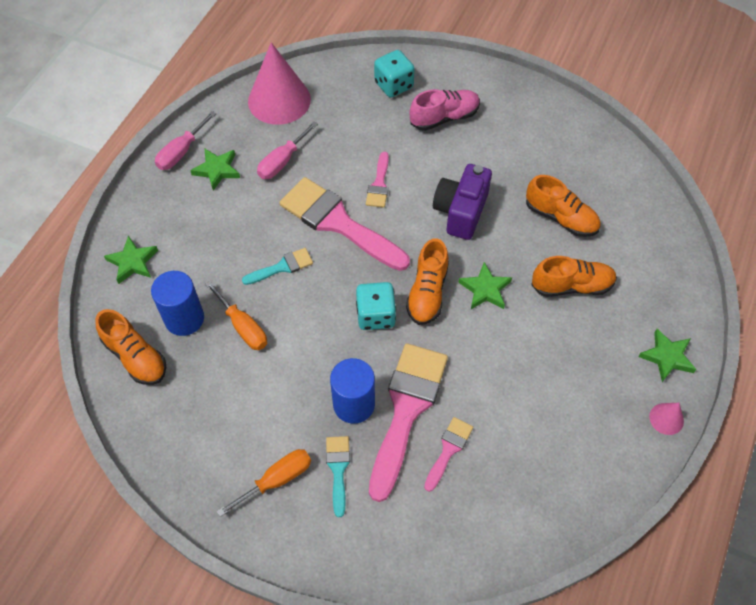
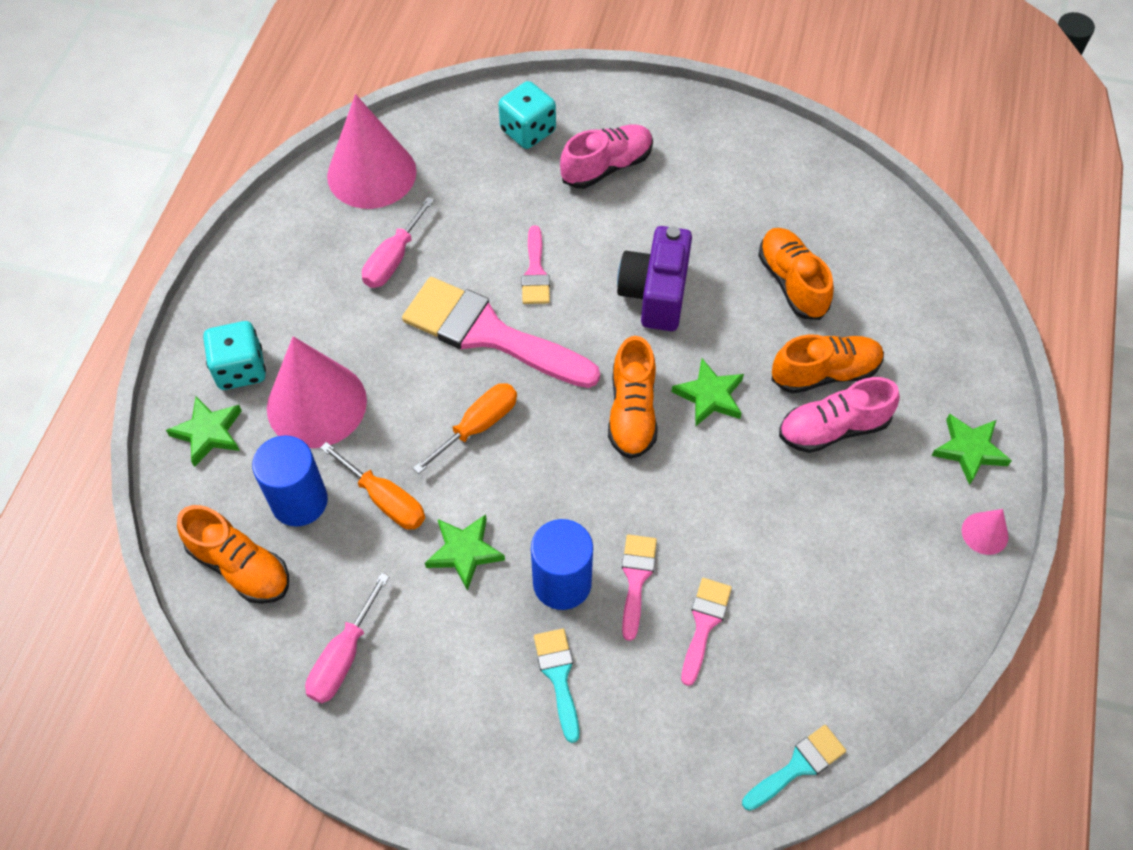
camera: 10 degrees left, 0 degrees up
(181, 152) = (247, 266): pink screwdriver -> pink screwdriver (343, 657)
(209, 253) = (316, 404): none -> pink cone
(217, 170) = (303, 284): green star -> green star (464, 552)
(277, 480) = (476, 706): orange screwdriver -> orange screwdriver (478, 426)
(282, 267) = (423, 407): turquoise brush -> turquoise brush (798, 766)
(375, 315) = (567, 454): turquoise dice -> turquoise dice (240, 369)
(406, 410) = (636, 579): pink brush -> pink brush, size x0.48
(561, 218) = (792, 282): orange shoe -> orange shoe turned 135 degrees counterclockwise
(569, 326) = (833, 428): none -> pink shoe

